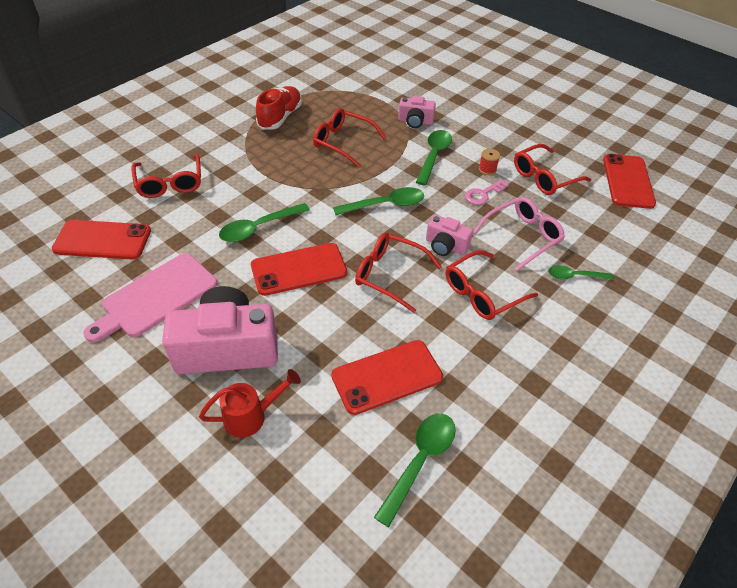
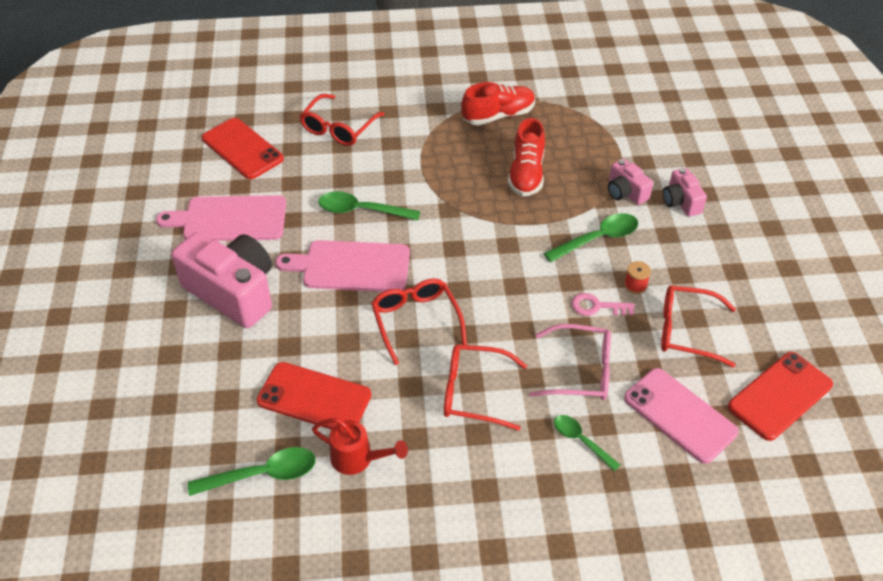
camera: 45 degrees right, 0 degrees up
(251, 416) = (194, 353): red watering can -> red watering can (358, 459)
(299, 269) = (351, 266): red phone -> pink cutting board
(343, 142) = (526, 174): red glasses -> red shoe
(385, 205) = (490, 257): green spoon -> none
(445, 246) = (496, 330): pink camera -> pink camera (681, 202)
(600, 224) = (680, 415): none -> pink phone

